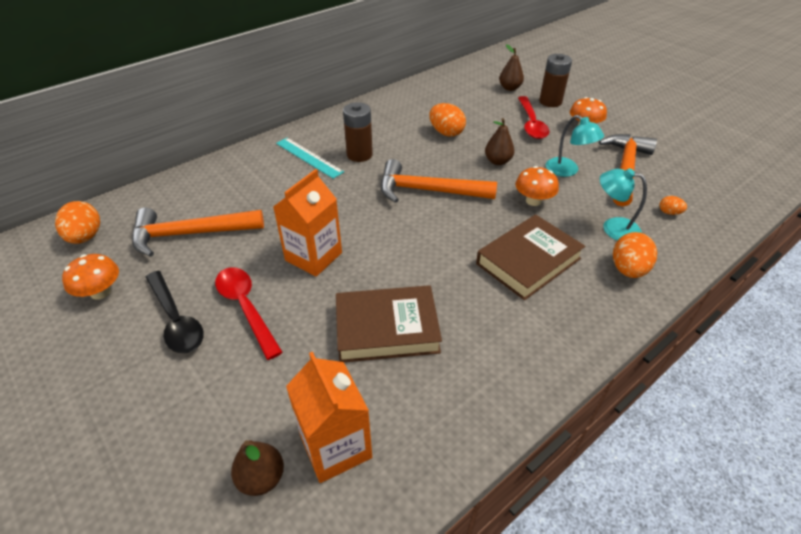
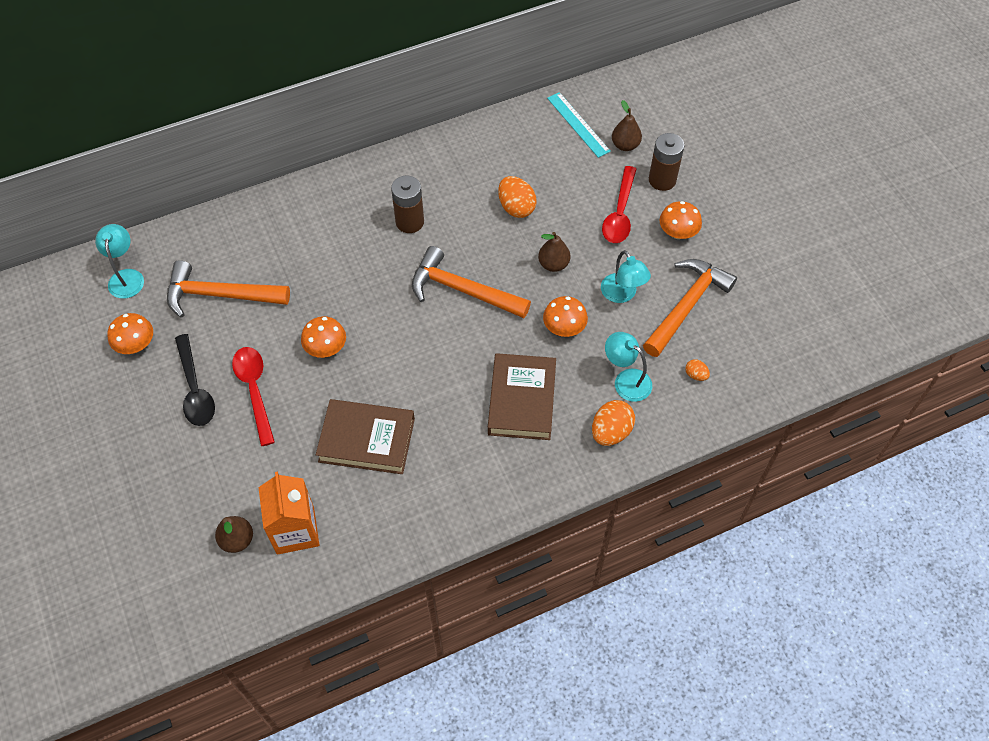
camera: 15 degrees right, 15 degrees up
(85, 237) = (126, 277): orange egg -> turquoise lamp
(309, 157) = (356, 214): turquoise ruler -> turquoise ruler (578, 124)
(313, 256) = (326, 348): orange carton -> orange mushroom
(528, 261) = (522, 400): brown book -> brown book turned 60 degrees counterclockwise

